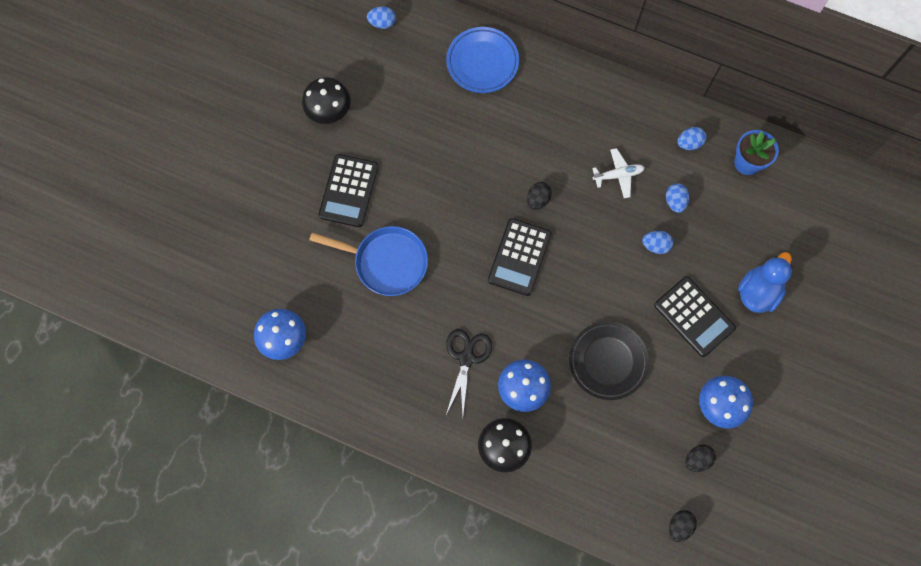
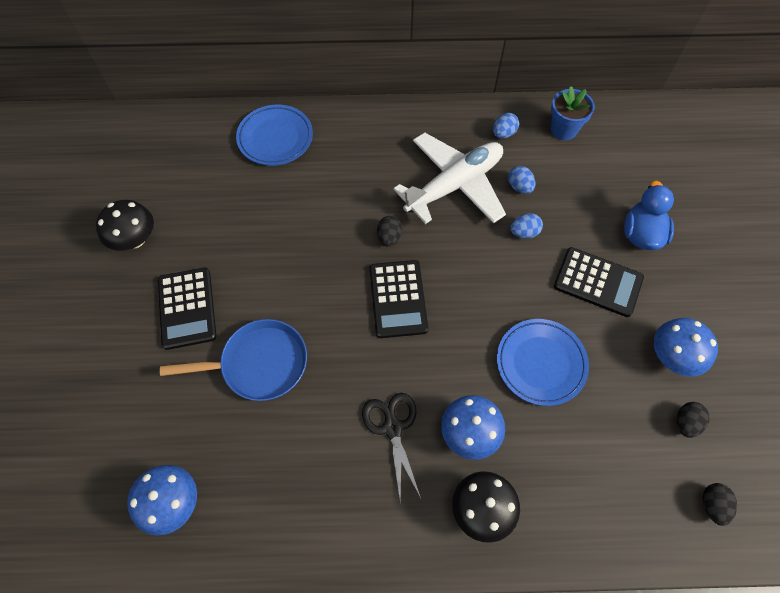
camera: 25 degrees left, 10 degrees down
(382, 23) = (160, 140): blue egg -> none
(608, 361) = (540, 363): black plate -> blue plate
(618, 175) = (454, 185): white plane -> white plane, size x2.22

